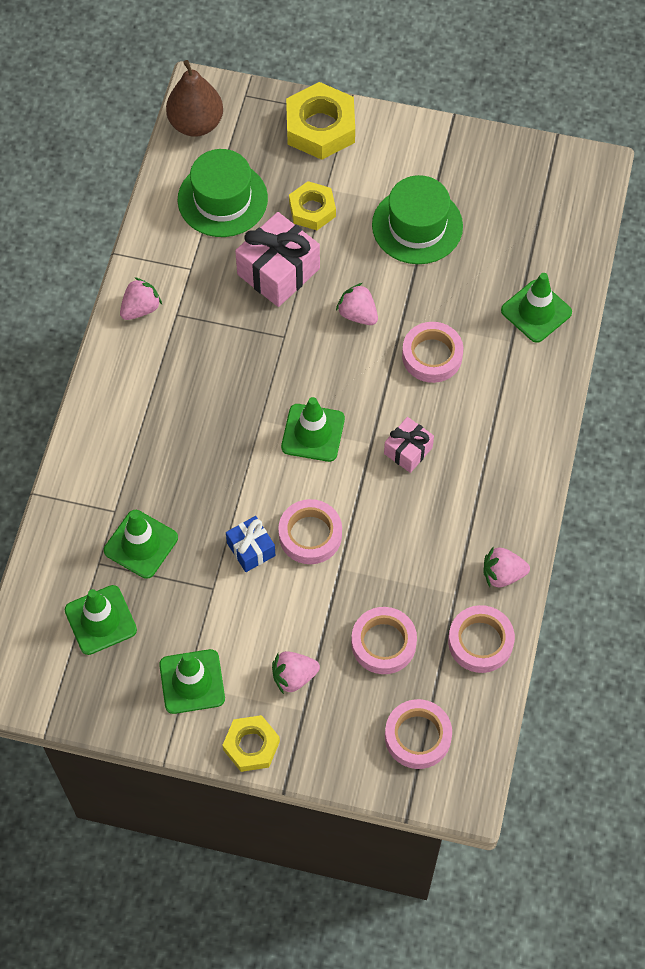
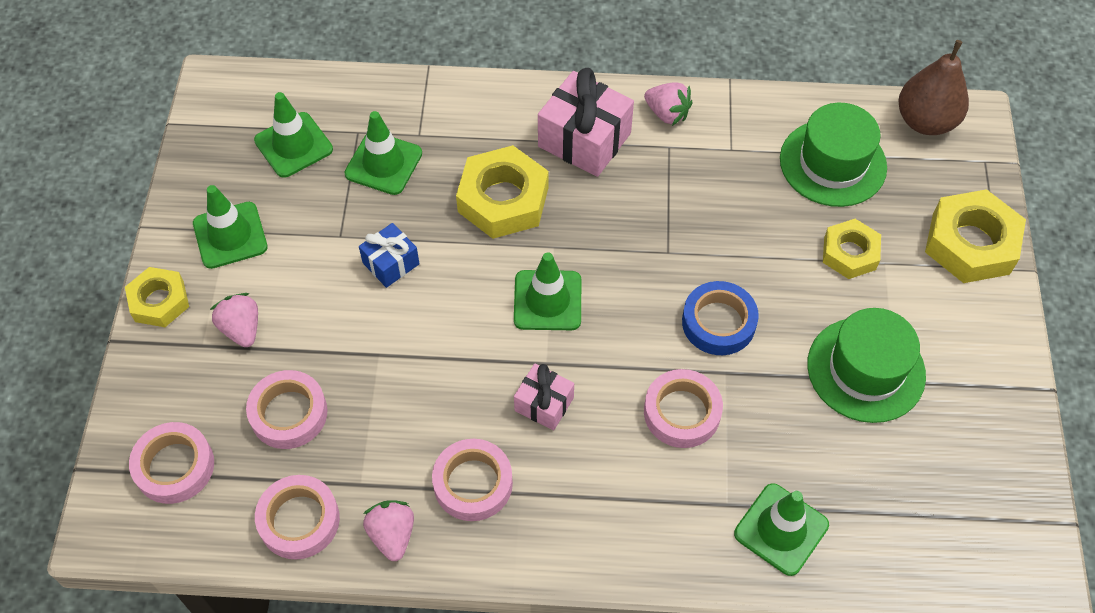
camera: 80 degrees right, 5 degrees down
(203, 451) = (503, 199): none -> yellow nut
(278, 271) = (753, 233): pink gift -> pink gift (584, 140)
(310, 535) = (416, 318): pink tape -> pink tape (473, 483)
(357, 314) = (718, 322): pink strawberry -> blue tape

